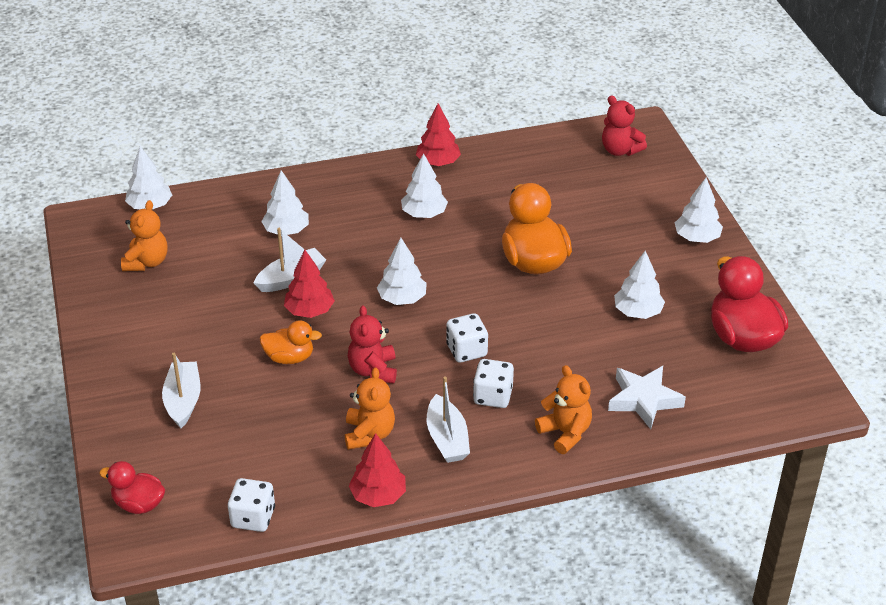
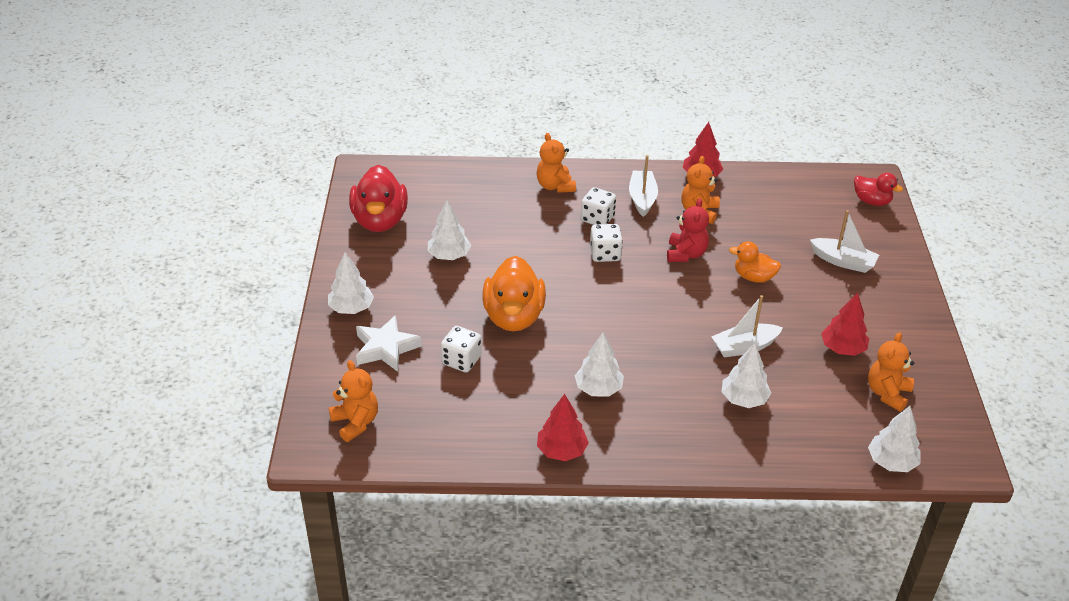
camera: 165 degrees left, 0 degrees up
(183, 401) = (843, 261): white boat -> white boat turned 75 degrees counterclockwise
(253, 518) = (790, 179): white dice -> white dice (461, 360)
(309, 311) = (731, 313): red tree -> red tree (842, 349)
(402, 299) = (646, 307): white tree -> none
(620, 150) = (355, 422): red teddy bear -> orange teddy bear
(644, 400) = (485, 195): white star -> white star (386, 348)

